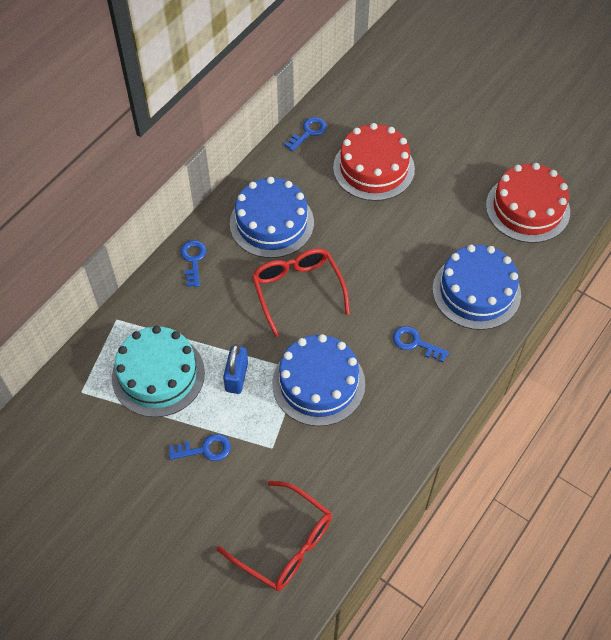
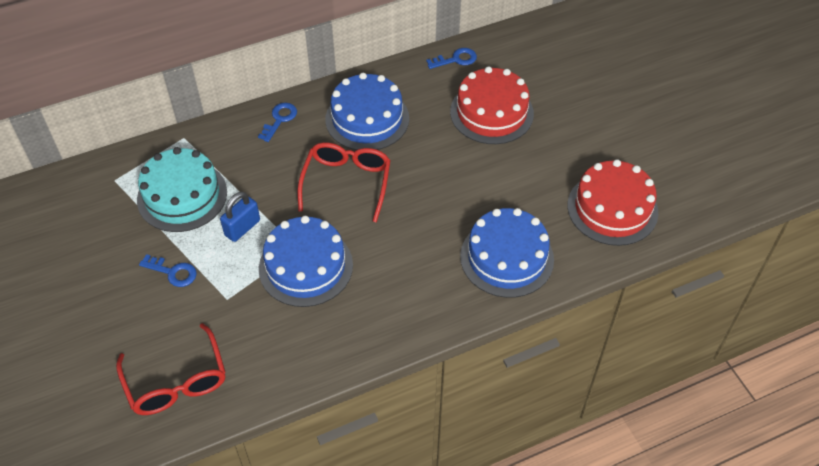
camera: 30 degrees right, 5 degrees down
(415, 343) = (416, 275): blue key -> none

